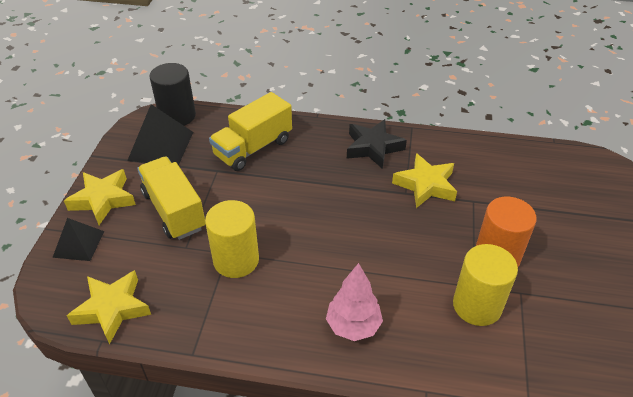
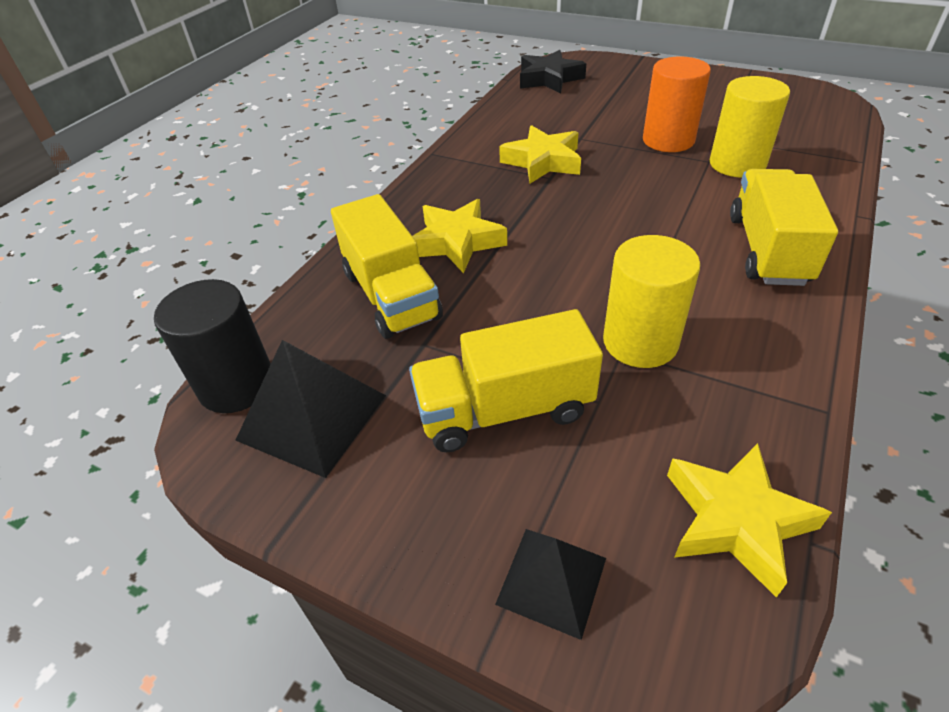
camera: 70 degrees left, 0 degrees up
(103, 200) = (430, 528): yellow star -> yellow star (457, 242)
(353, 326) = (767, 250): pink tree -> yellow truck
(373, 147) = (454, 186): black star -> black star (549, 79)

